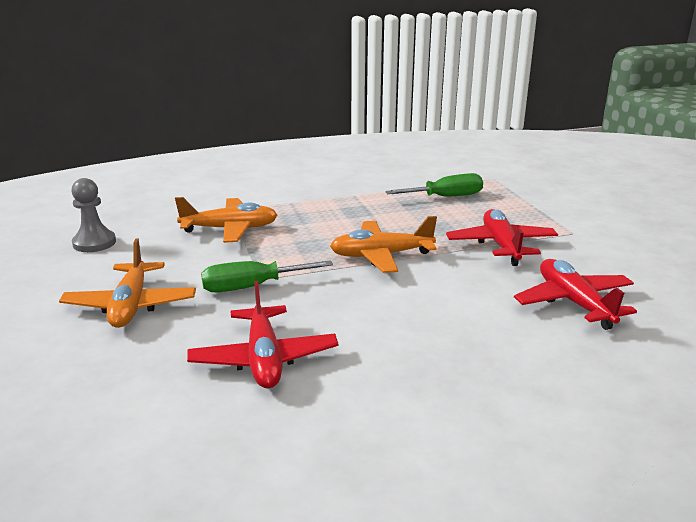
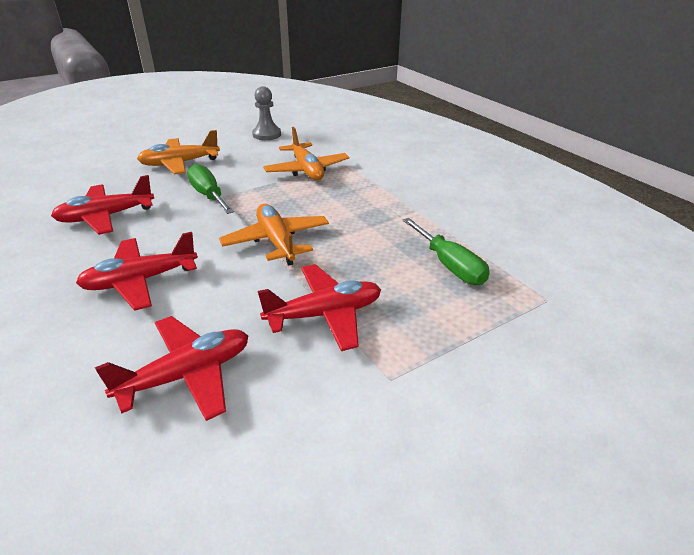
camera: 75 degrees right, 10 degrees up
(430, 328) = (140, 281): none -> red plane

